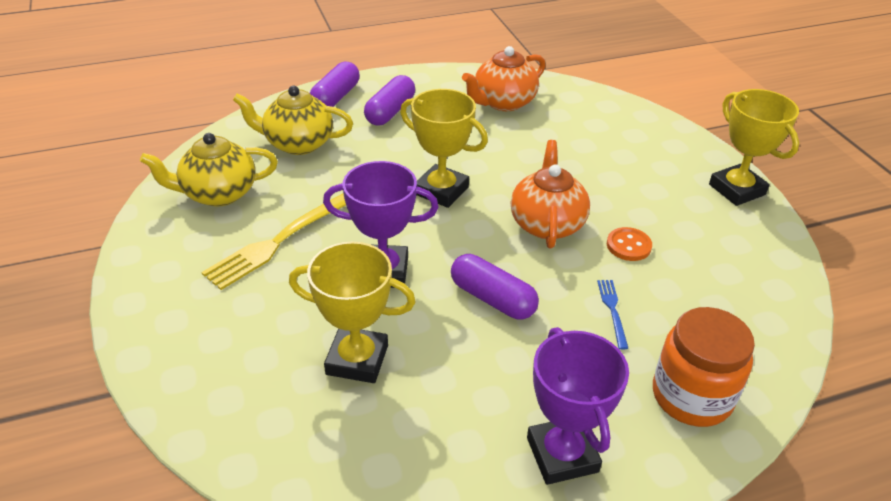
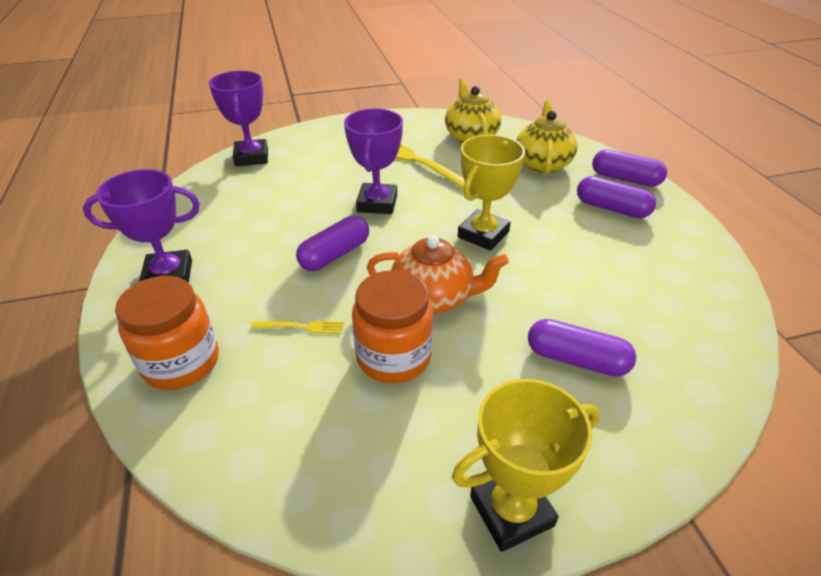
camera: 95 degrees right, 0 degrees up
(240, 434) = (251, 157): none -> purple trophy
(357, 360) = (291, 193): yellow trophy -> none
(503, 102) = (665, 287): orange teapot -> none
(597, 152) = (576, 359): none -> purple capsule
(612, 310) = (301, 327): blue fork -> yellow fork
(628, 246) = (393, 356): orange button -> orange jar

